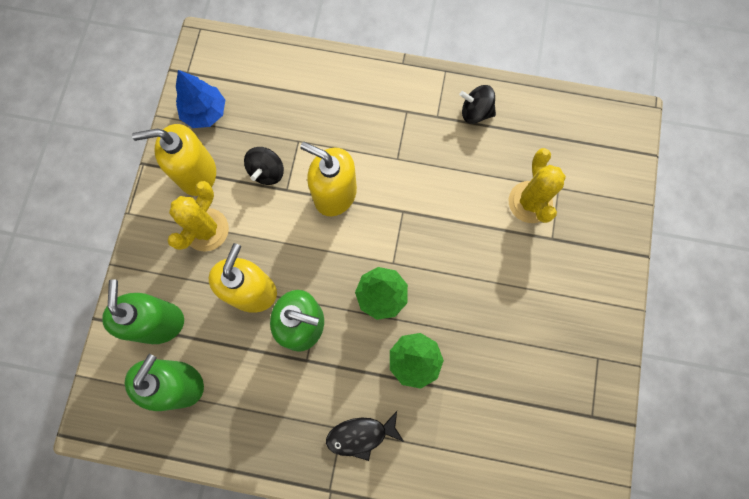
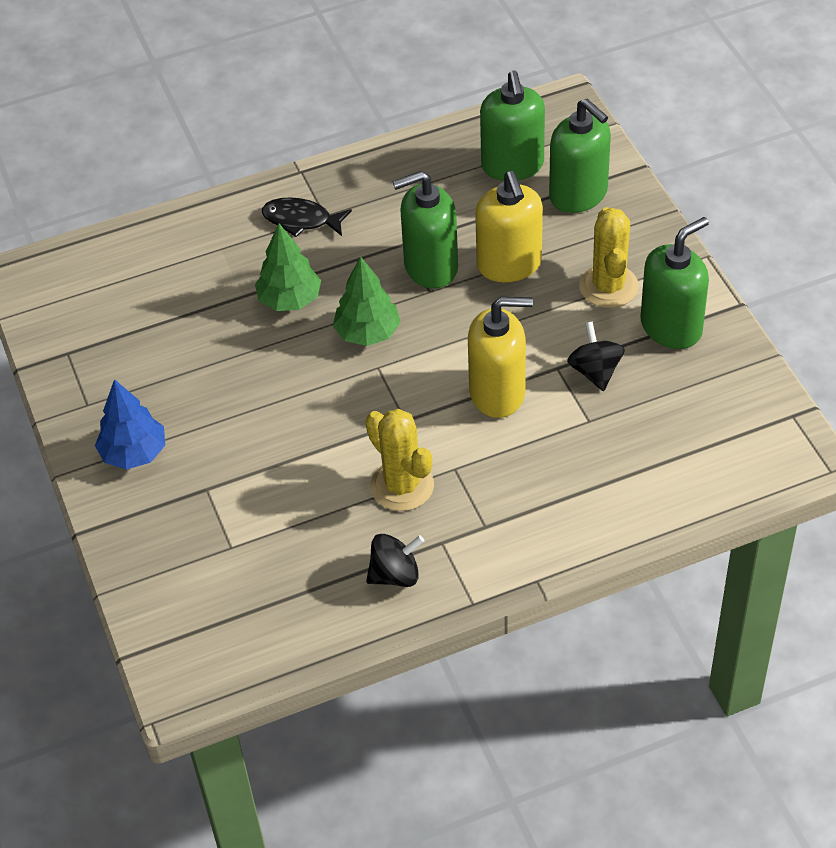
camera: 150 degrees right, 25 degrees down
(197, 173) = (671, 327): yellow soap dispenser -> green soap dispenser
(205, 112) = (725, 387): blue tree -> blue tree (134, 453)
(361, 435) = (301, 220): black fish -> black fish turned 120 degrees counterclockwise
(530, 202) = (257, 511): yellow cactus -> yellow cactus (402, 486)

